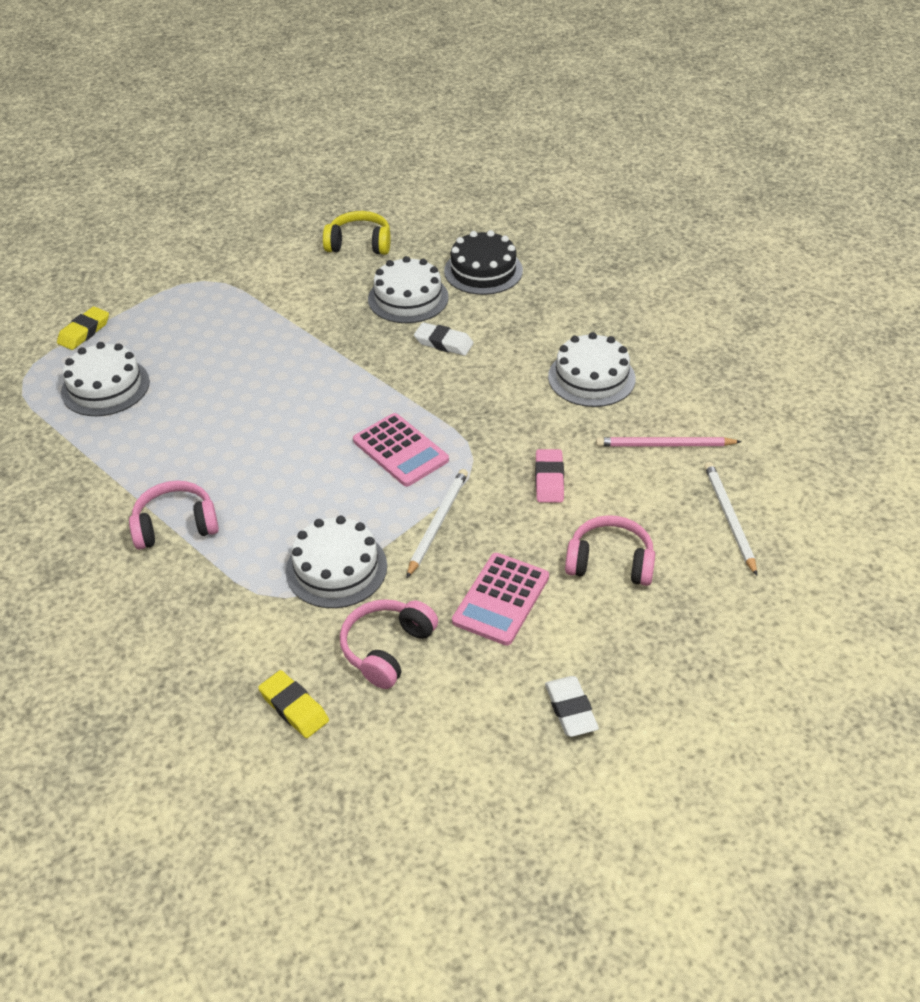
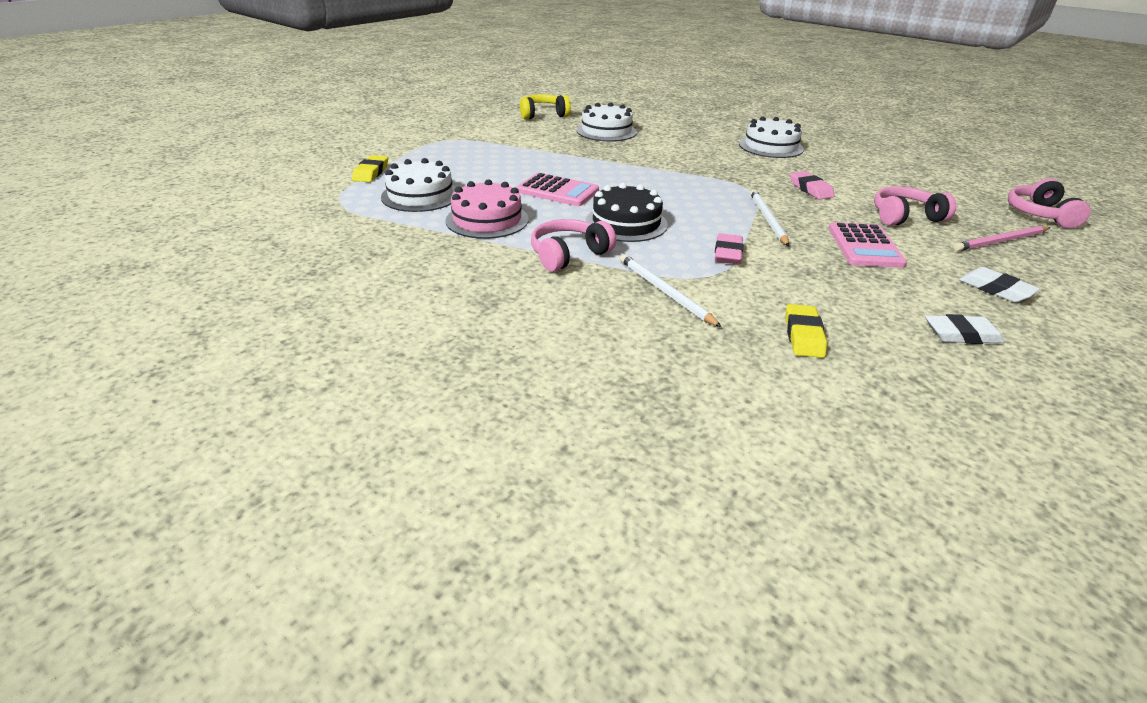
camera: 25 degrees left, 10 degrees down
(140, 446) = (487, 220): none -> pink cake
(294, 707) = (803, 335): yellow eraser -> yellow eraser turned 75 degrees clockwise
(336, 568) = (727, 253): white cake -> pink eraser
(387, 649) = (825, 287): pink headphones -> pink headphones (1040, 214)
(400, 450) = (693, 192): pink calculator -> pink calculator (557, 191)
(443, 343) = (656, 145): white eraser -> white eraser (961, 335)
(483, 271) = (641, 116): black cake -> black cake (626, 223)
(664, 445) = (856, 165): pink pencil -> pink pencil (1000, 241)
(729, 518) = (941, 187): white pencil -> white pencil (665, 292)

